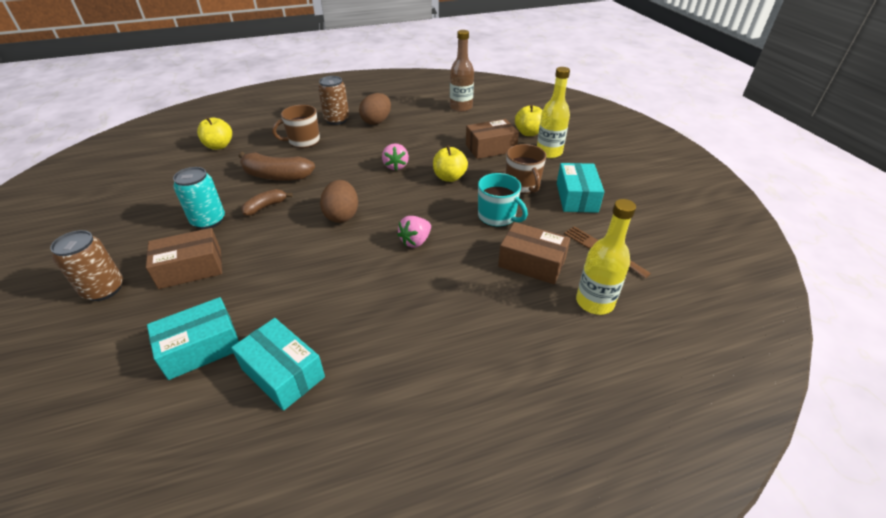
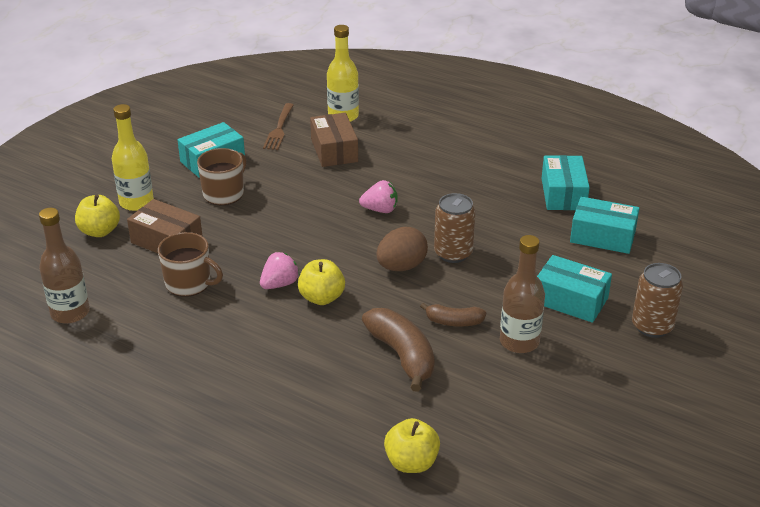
camera: 130 degrees left, 5 degrees down
(190, 268) = (570, 300): brown box -> turquoise box
(208, 221) = (519, 342): turquoise can -> brown bottle
(303, 141) = (310, 392): brown mug -> brown mug (189, 283)
(336, 120) = (223, 404): brown can -> brown can (453, 253)
(376, 121) = (189, 363): brown egg -> none
(449, 177) = (260, 239): yellow apple -> yellow apple (322, 298)
(497, 217) = (293, 186): turquoise mug -> none

